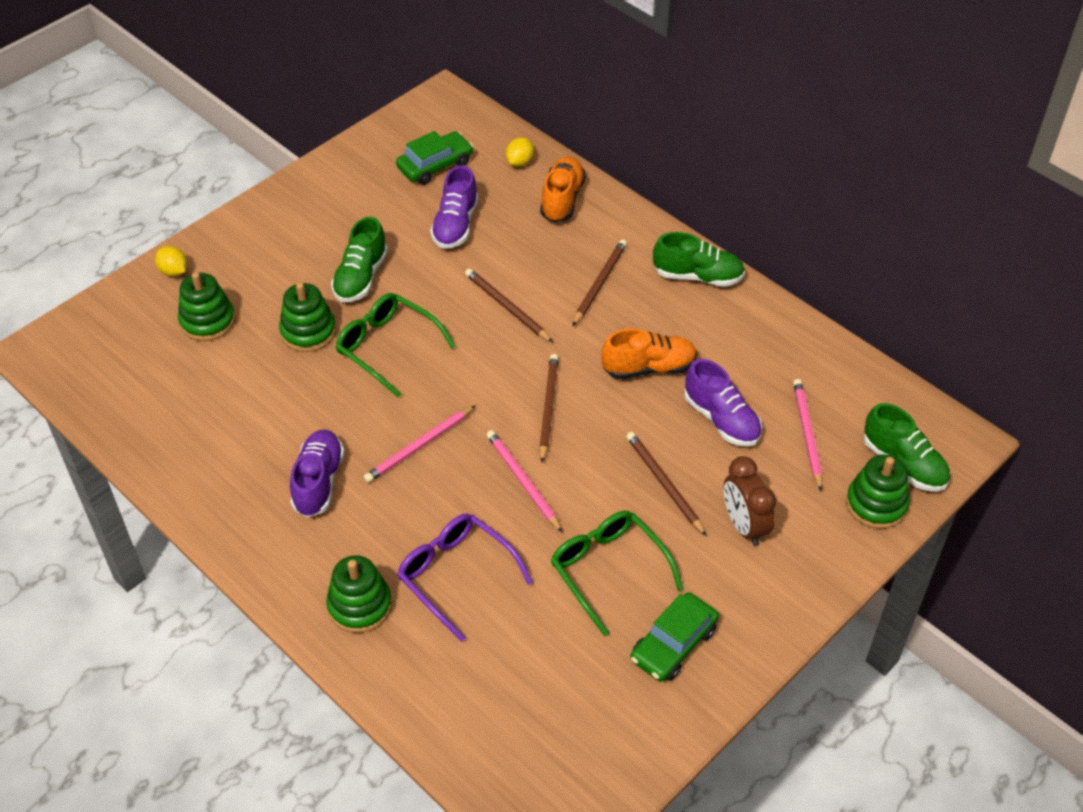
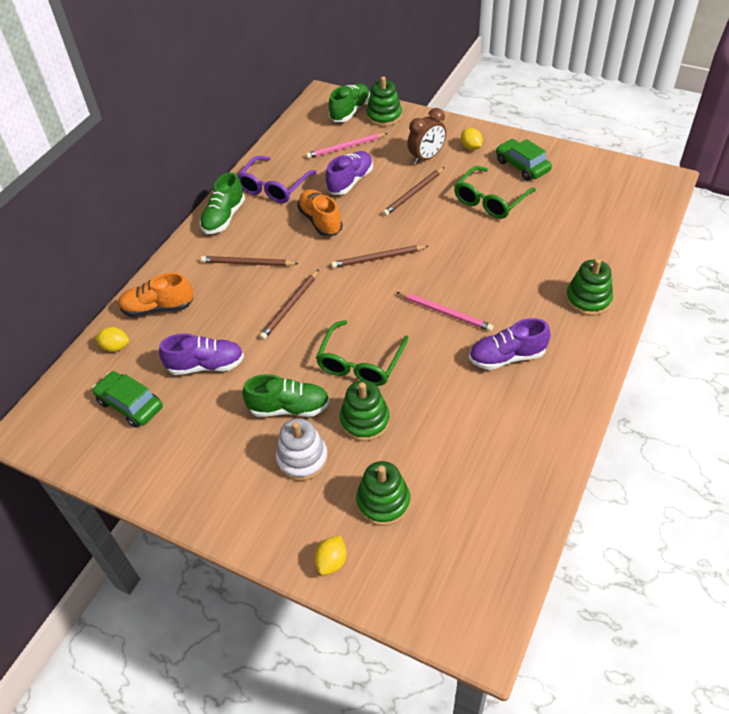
camera: 105 degrees left, 0 degrees up
(293, 274) = (302, 459): none -> white stacking toy
(457, 576) = (536, 262): purple glasses -> purple glasses (274, 187)
(523, 482) = (446, 253): pink pencil -> none
(673, 644) = (522, 166): green car -> green car turned 150 degrees counterclockwise
(698, 276) = (224, 217): green shoe -> green shoe turned 150 degrees counterclockwise
(749, 593) = (471, 147): none -> yellow lemon

